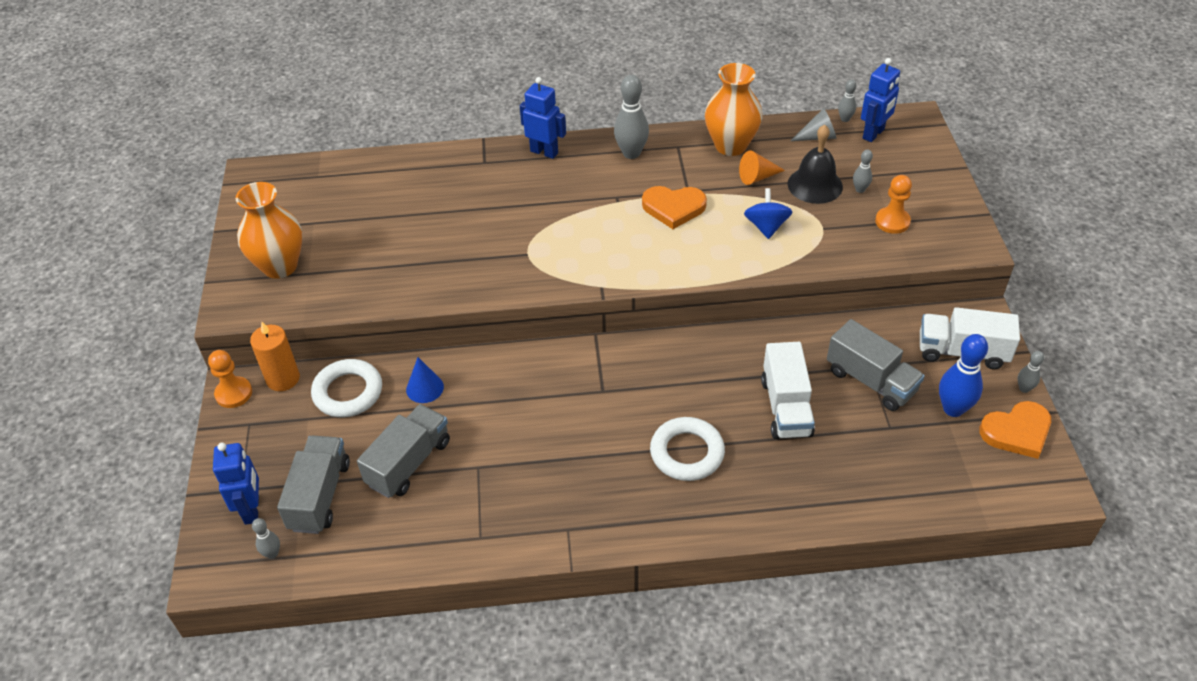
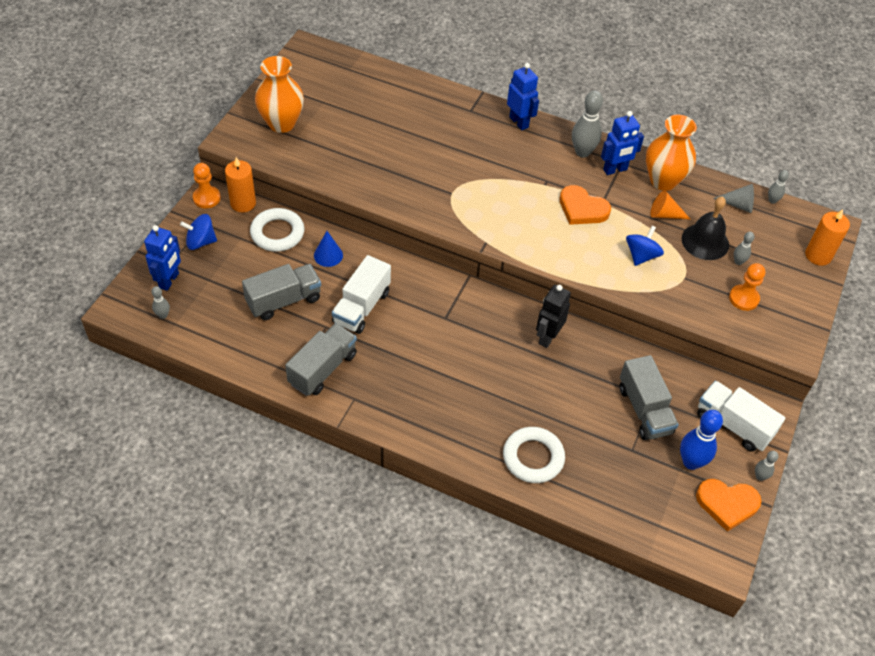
camera: 25 degrees right, 5 degrees up
(261, 446) = (201, 242): none -> blue spinning top
(319, 496) = (215, 293): grey truck -> grey truck (322, 369)
(687, 453) = (471, 390): white ring -> white ring (533, 457)
(722, 357) = (547, 337): none -> black robot
(786, 407) = (566, 396): white truck -> white truck (362, 307)
(873, 134) = (786, 223): blue robot -> blue robot (615, 170)
(925, 150) = (818, 255): none -> orange candle

